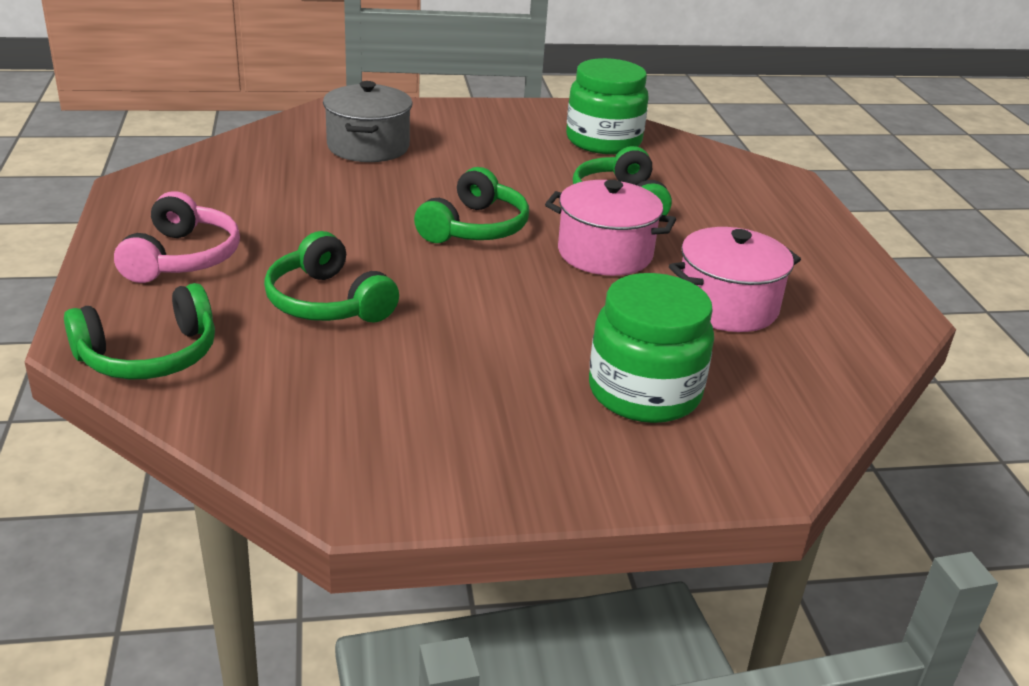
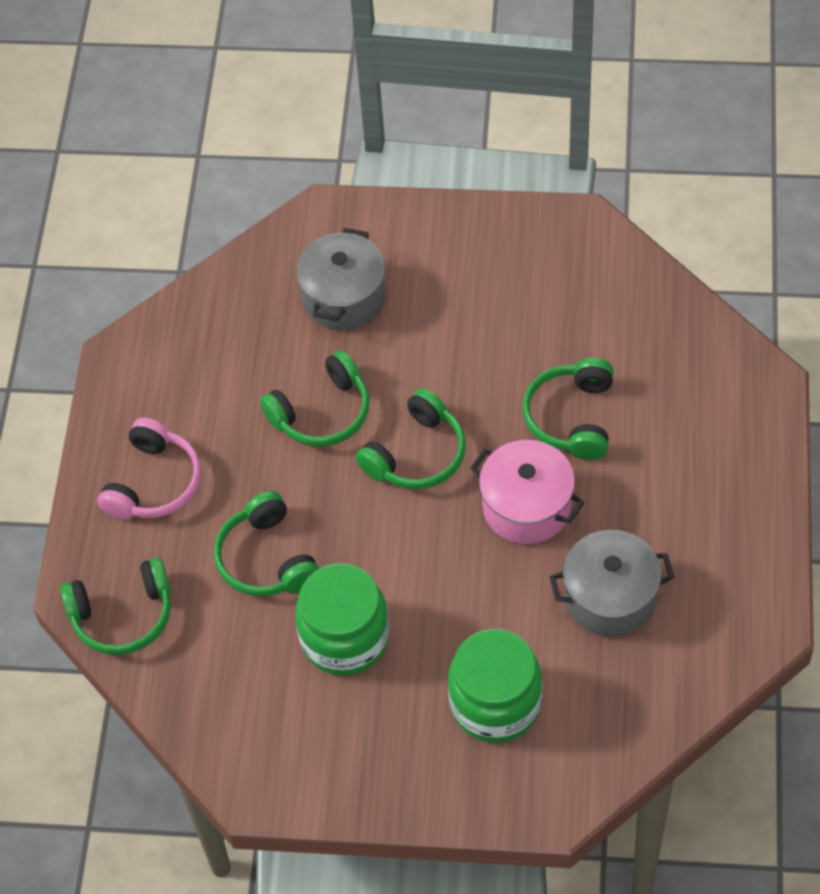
camera: 20 degrees right, 25 degrees up
(365, 208) = (322, 413): none -> green headphones
(603, 141) = (594, 297): green jar -> green jar (345, 638)
(726, 306) = (610, 598): pink pot -> grey pot

